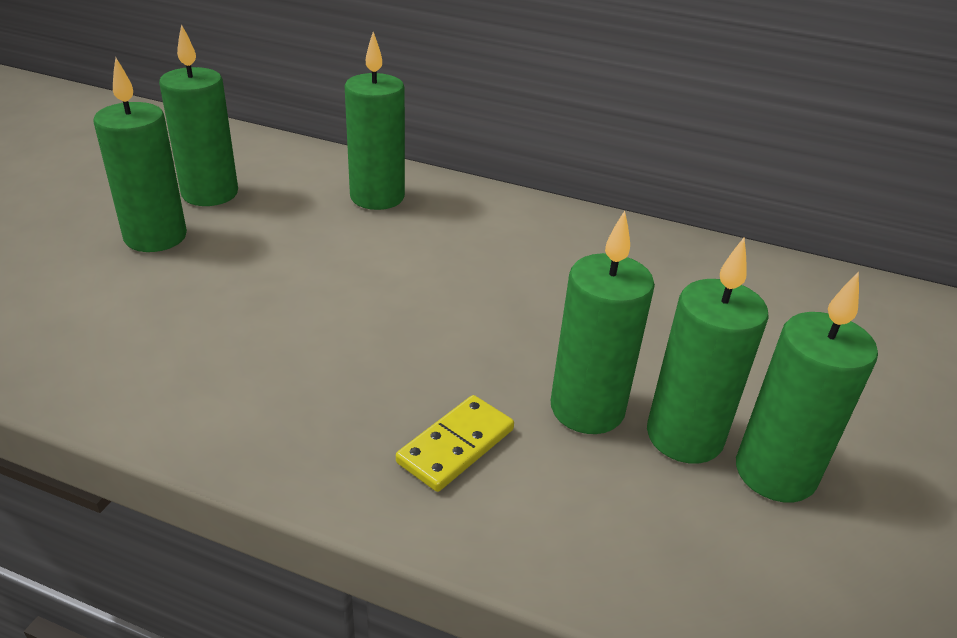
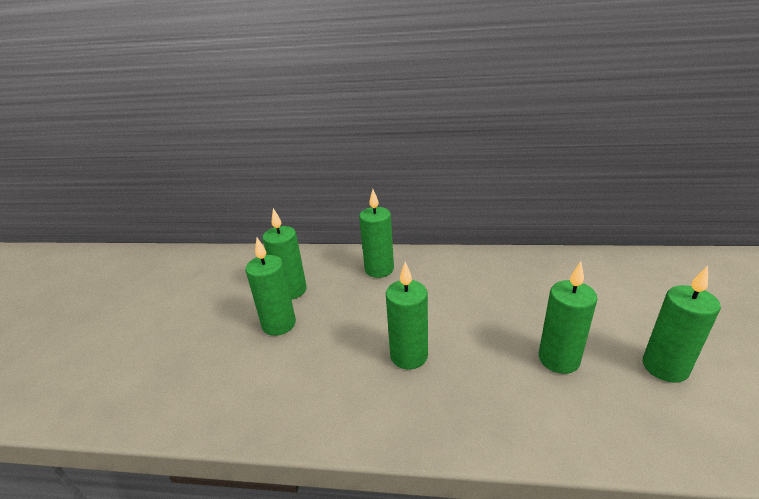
camera: 10 degrees left, 5 degrees down
(456, 446) = (512, 400): yellow domino -> none
(684, 436) = (612, 360): green candle -> green candle (409, 356)

